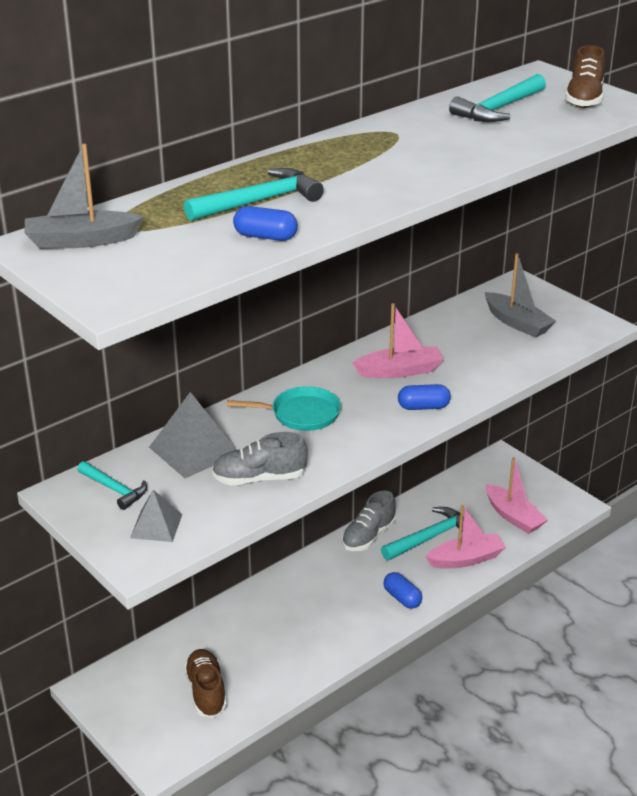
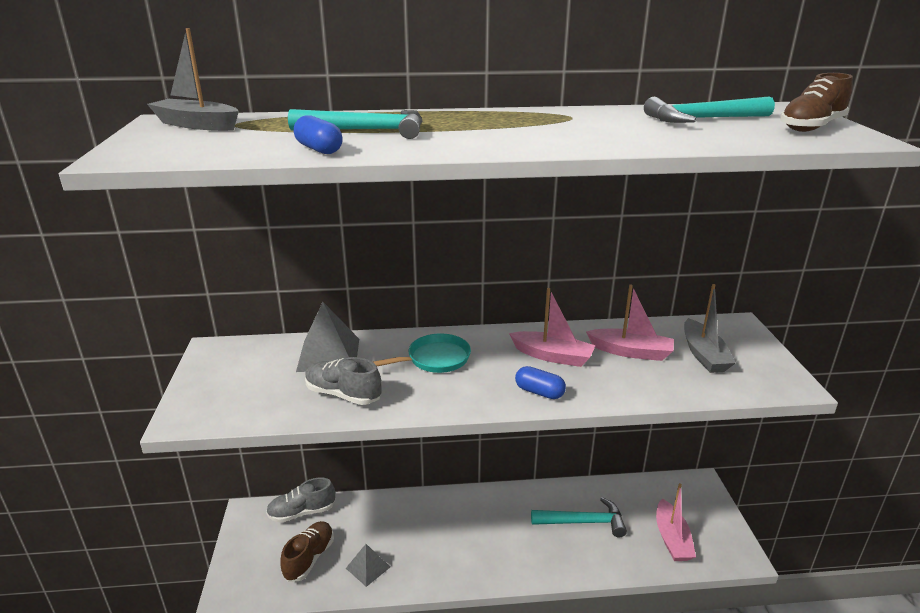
camera: 35 degrees right, 5 degrees down
(115, 489) = (244, 360): turquoise hammer -> none
(156, 526) = (231, 397): grey pyramid -> grey pyramid (368, 567)
(301, 414) = (435, 359): turquoise pan -> turquoise pan turned 60 degrees counterclockwise
(368, 536) = (534, 497): grey shoe -> grey shoe (302, 512)
(402, 598) = (516, 562): blue capsule -> none
(466, 559) = (598, 556): pink boat -> pink boat (631, 352)

